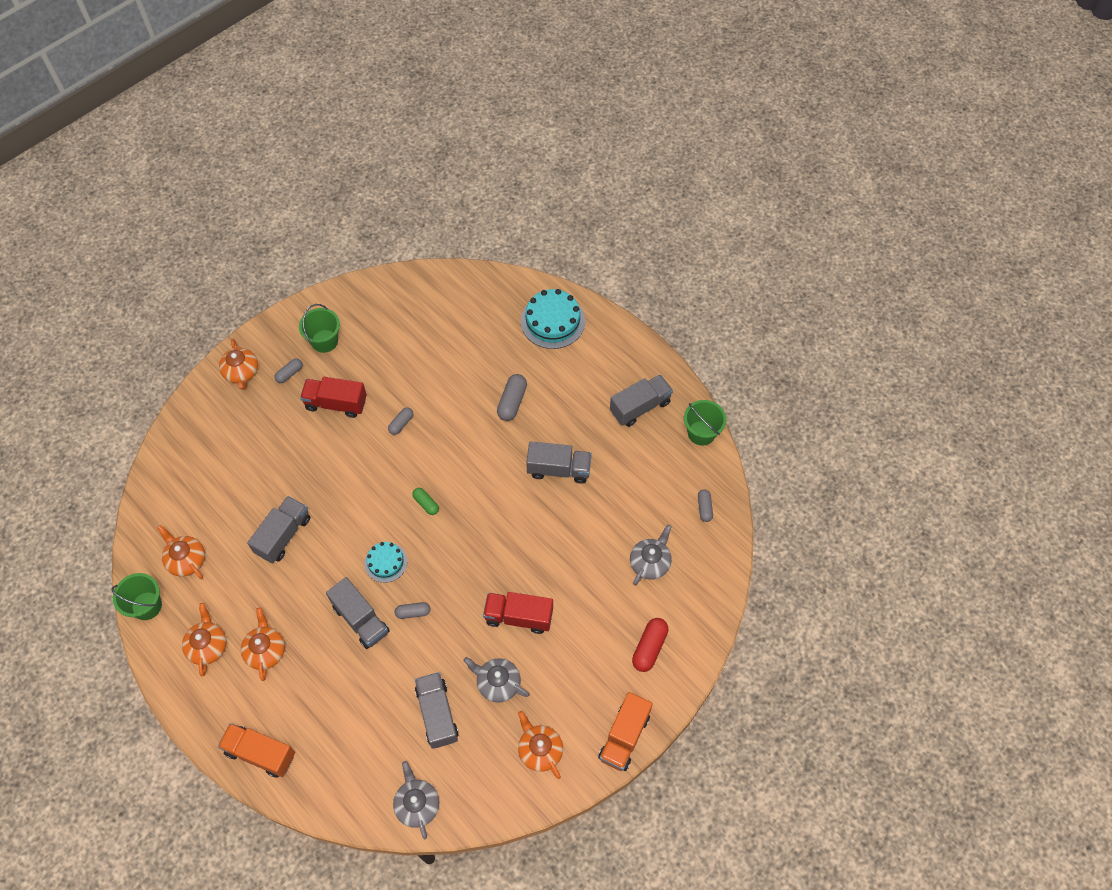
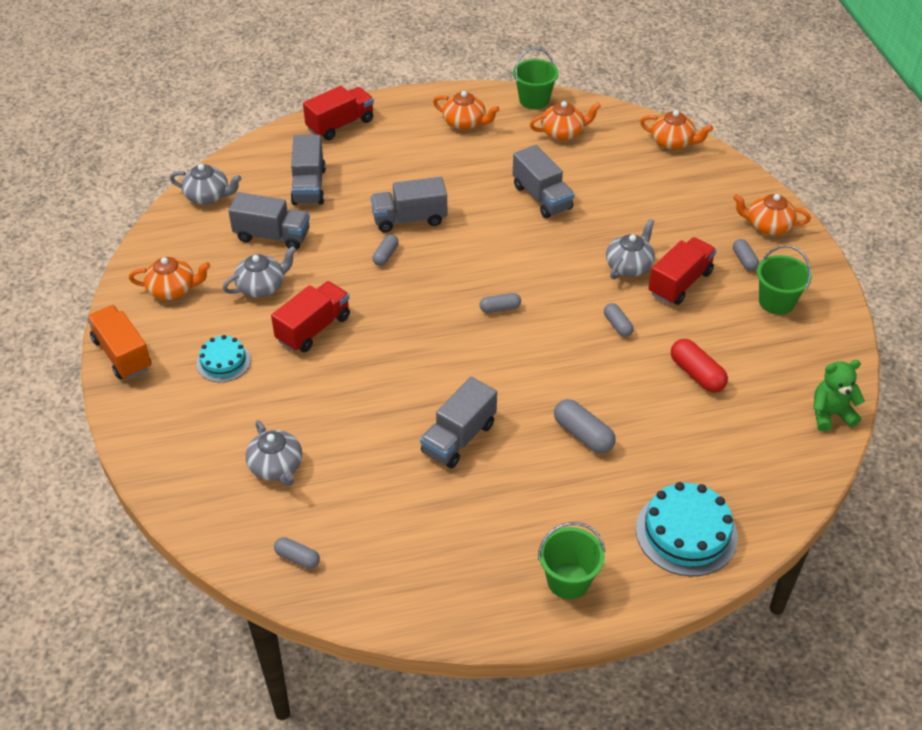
camera: 120 degrees right, 15 degrees down
(260, 753) = (340, 125): orange truck -> red truck
(265, 650) = (431, 153): orange teapot -> orange teapot (672, 142)
(334, 442) = (629, 266): none -> grey teapot
(386, 562) = (456, 255): turquoise cake -> turquoise cake (223, 362)
(414, 282) = (830, 414): none -> green teddy bear
(426, 504) = (500, 308): green capsule -> grey capsule
(640, 407) = (488, 564): grey truck -> grey truck (309, 186)
(649, 647) = (186, 417): red capsule -> red capsule (697, 374)
(701, 433) = (401, 614): green bucket -> green bucket (568, 580)

